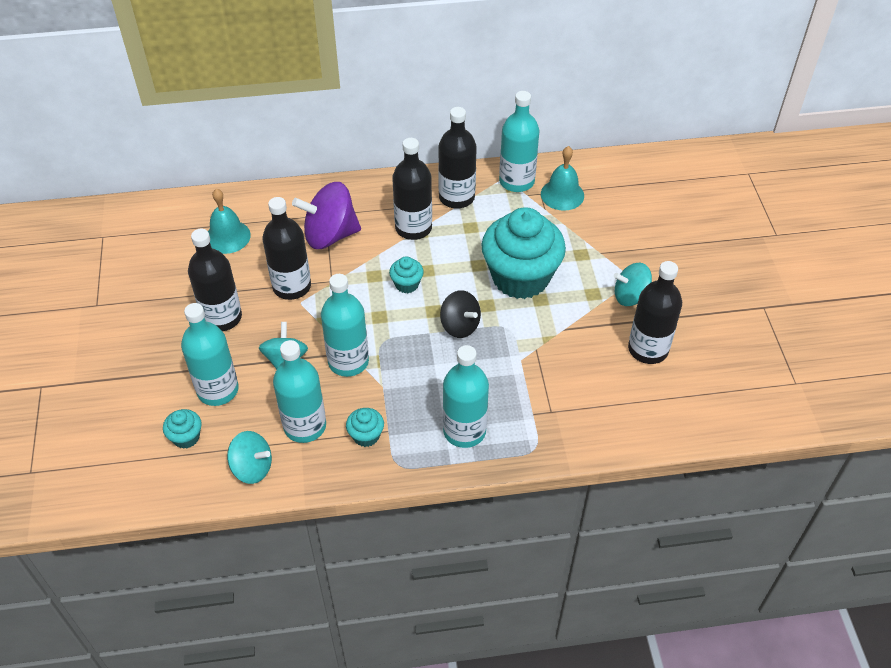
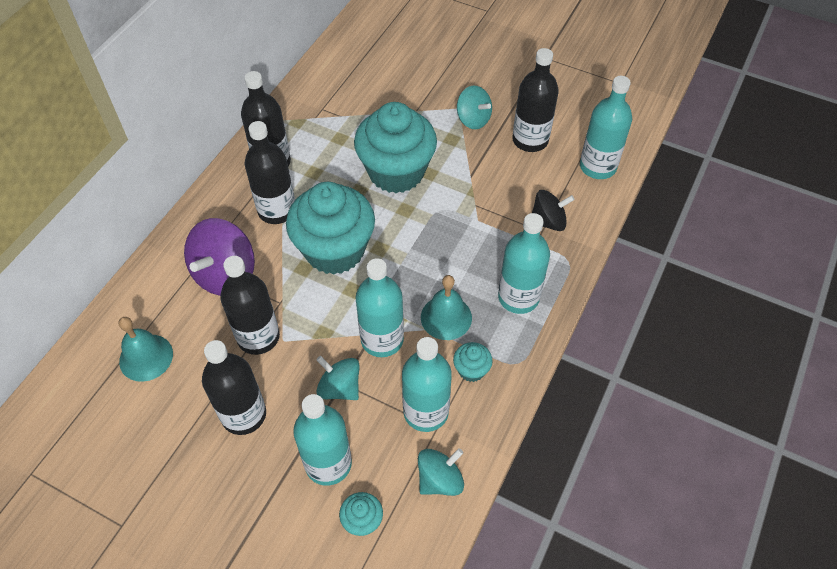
camera: 55 degrees left, 5 degrees up
(407, 284) = (334, 250): turquoise cupcake -> turquoise cupcake, size x2.42
(460, 326) = (411, 239): black spinning top -> black spinning top (548, 222)
(516, 181) = (294, 115): turquoise bottle -> turquoise bottle (597, 166)
(562, 194) = (336, 97): turquoise bell -> turquoise bell (446, 317)
(630, 296) = (473, 119): turquoise spinning top -> turquoise spinning top turned 75 degrees counterclockwise

